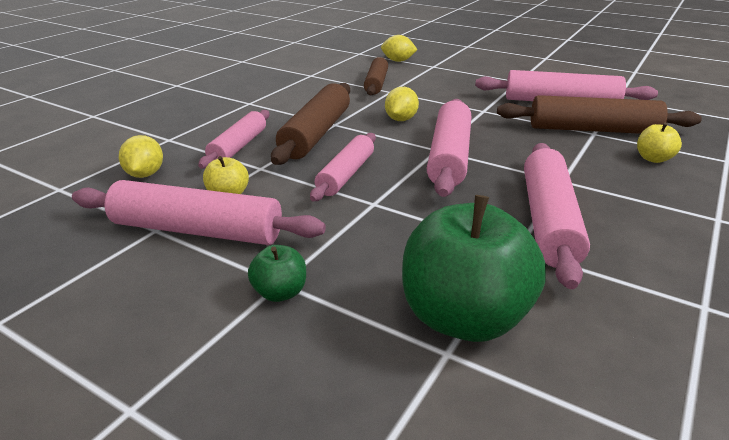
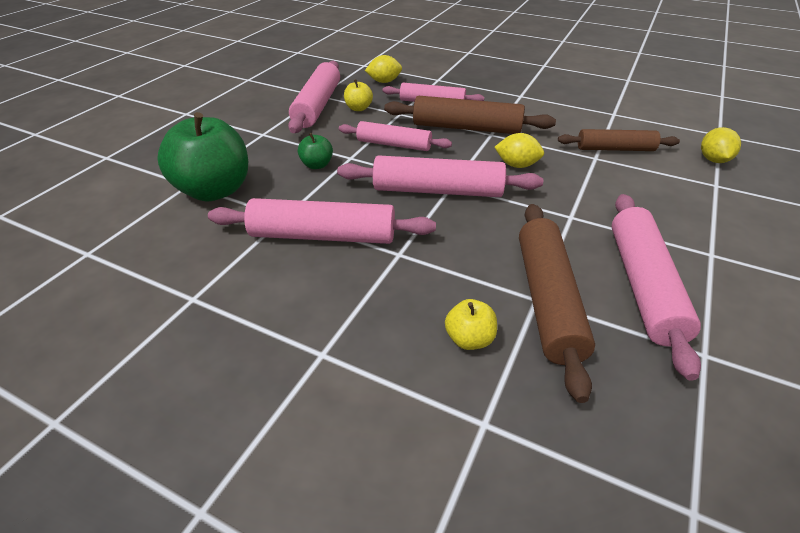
camera: 85 degrees right, 10 degrees up
(280, 293) = (253, 135): green apple -> green apple (317, 165)

